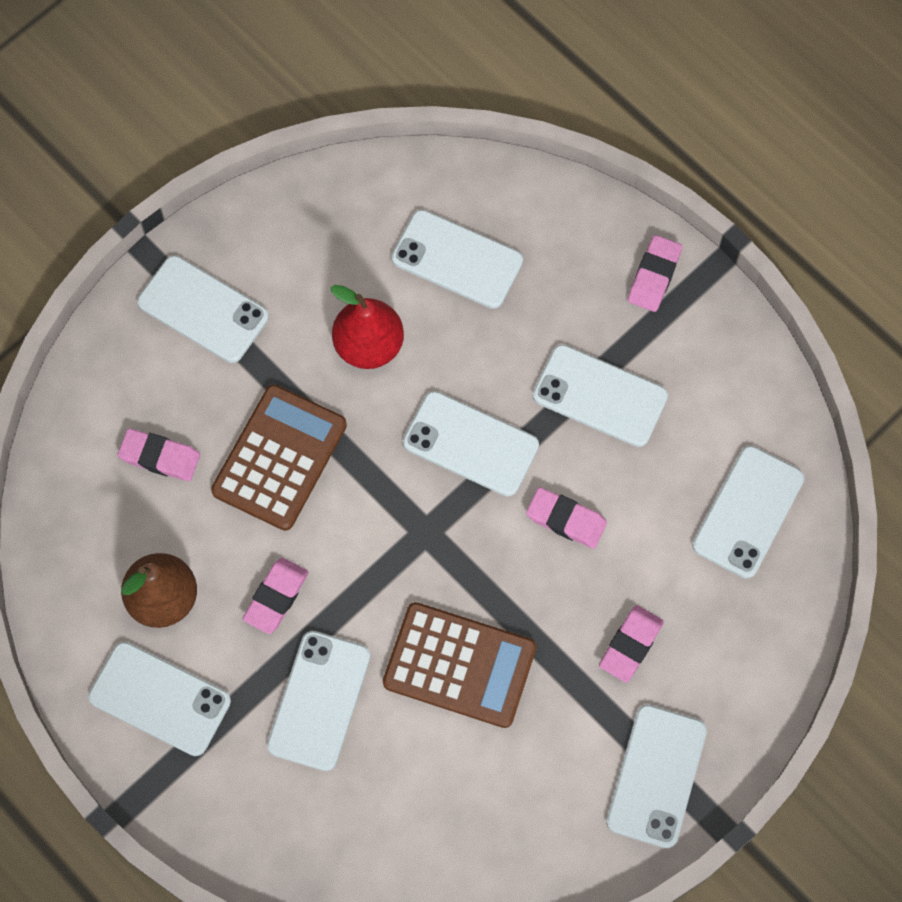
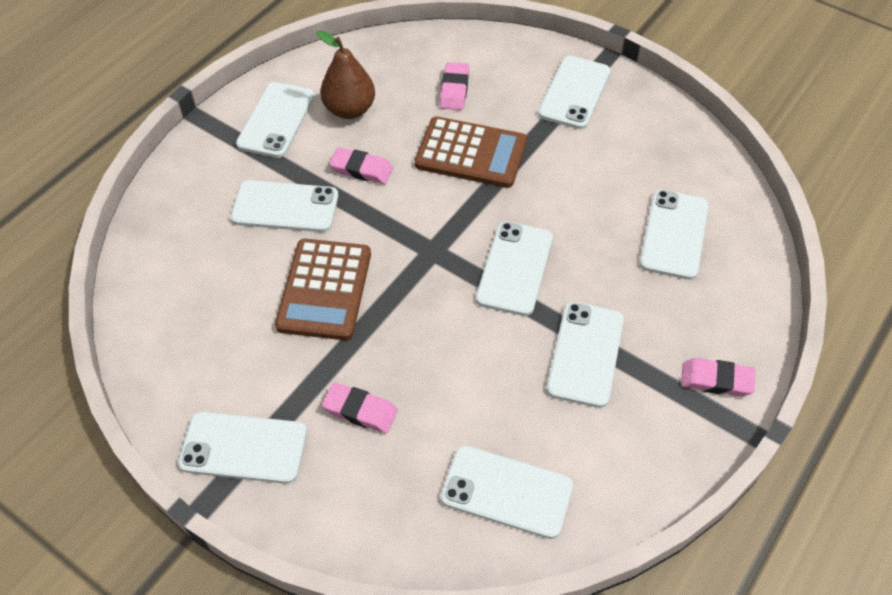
camera: 80 degrees right, 15 degrees down
(369, 345) = (578, 190): red pear -> none
(566, 520) = (464, 345): pink eraser -> none

